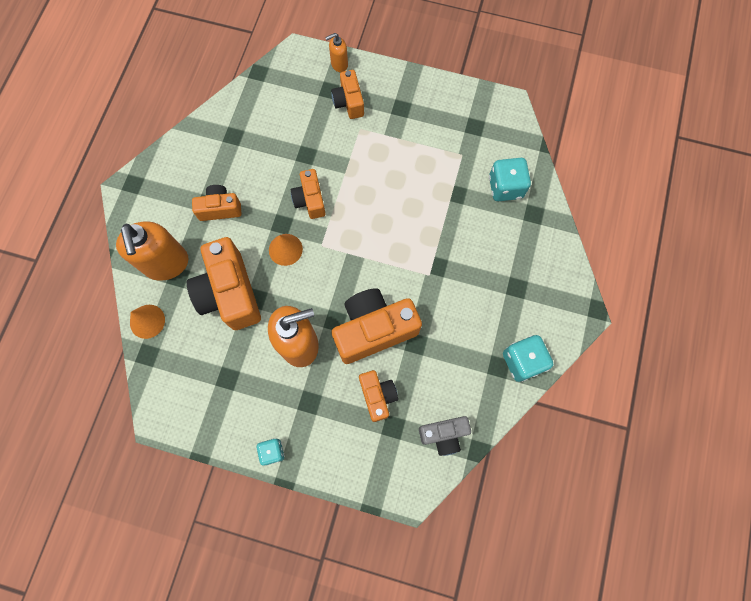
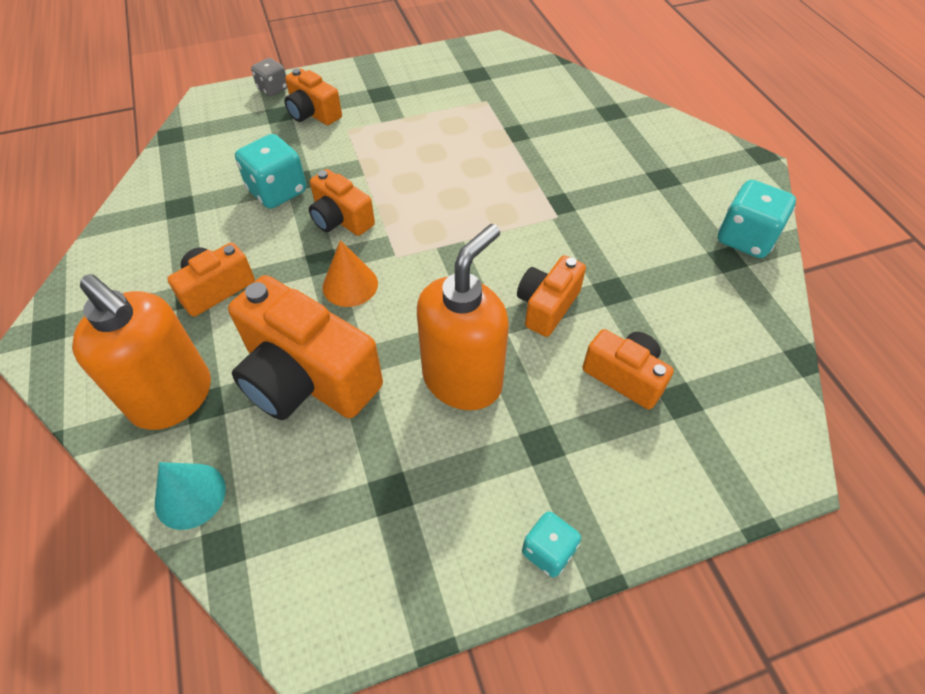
camera: 35 degrees left, 20 degrees down
(147, 321) = (190, 495): orange cone -> turquoise cone
(339, 64) = (273, 89): orange soap dispenser -> grey dice
(374, 330) = (547, 306): orange camera -> orange camera, size x0.55
(443, 435) = (748, 368): grey camera -> none
(505, 187) = (559, 105): turquoise dice -> turquoise dice (277, 191)

